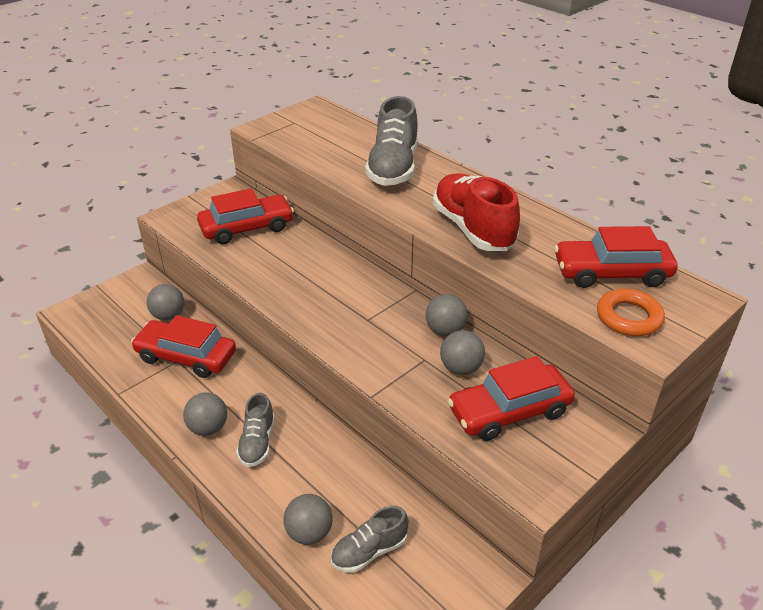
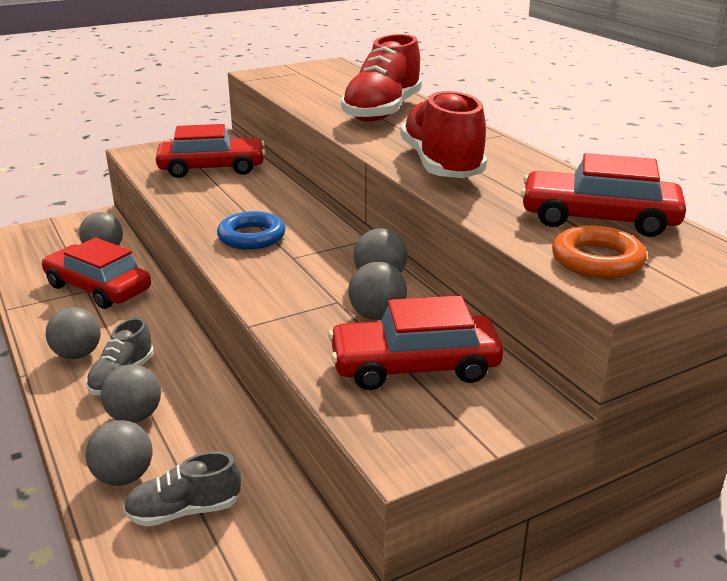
camera: 15 degrees right, 10 degrees down
(288, 477) = (135, 416): none -> grey ball
(323, 302) = (251, 237): none -> blue ring
(393, 168) = (382, 111): grey shoe -> red shoe

